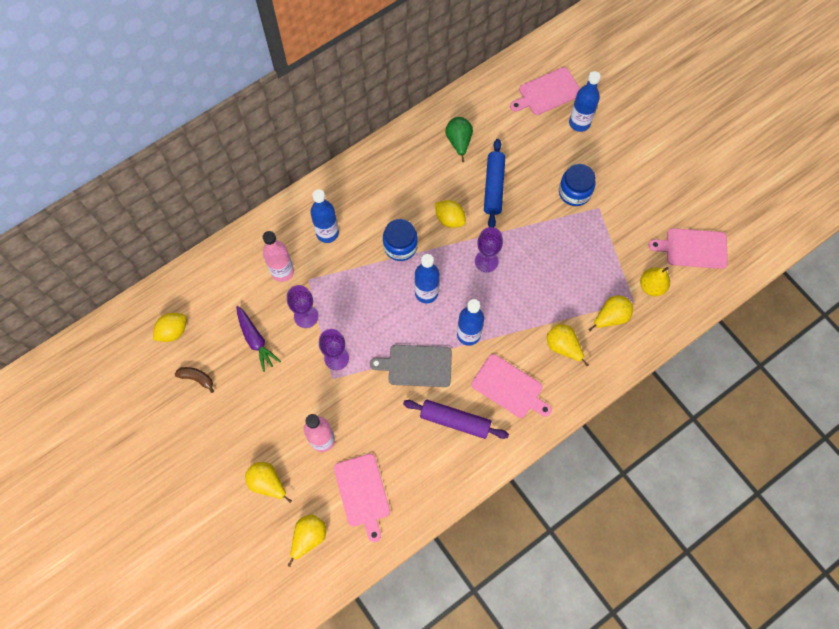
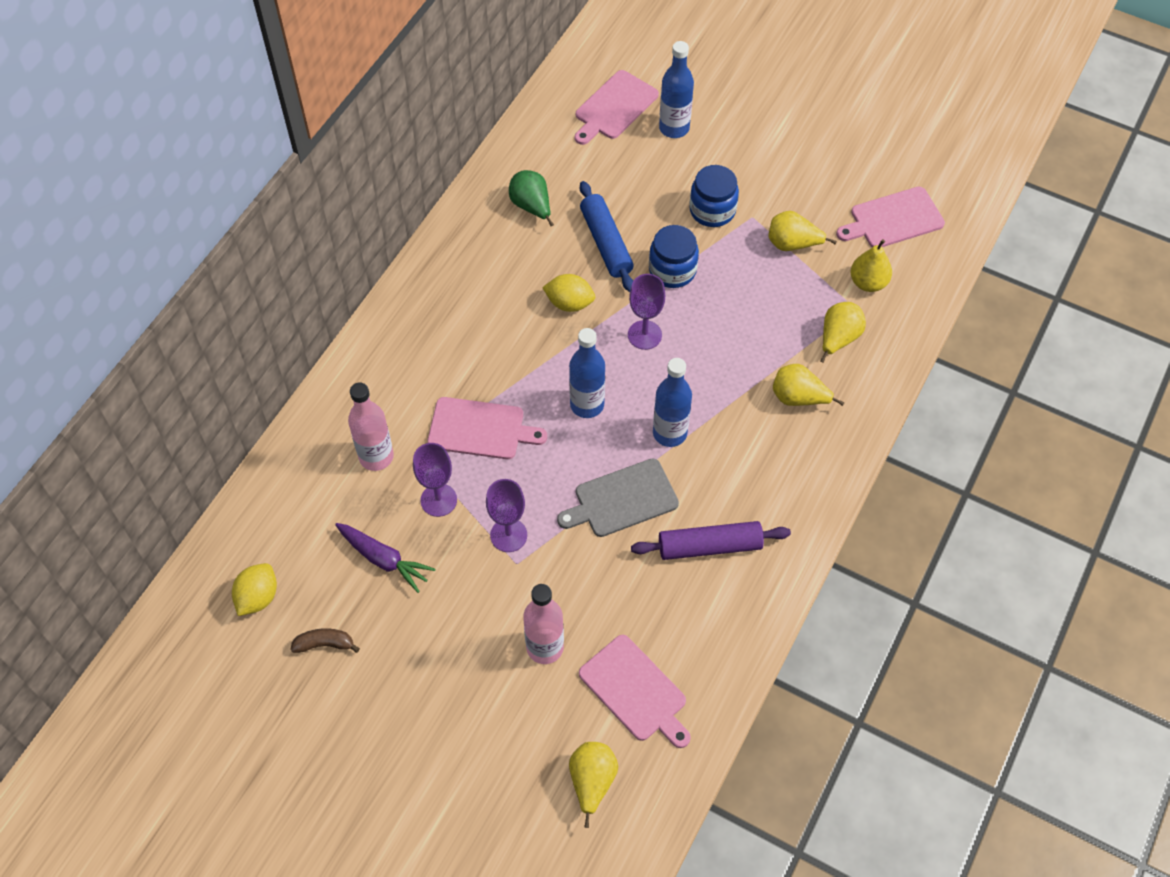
camera: 25 degrees left, 10 degrees down
(268, 483) = (497, 737): yellow pear -> yellow pear (792, 244)
(327, 233) = (413, 384): blue bottle -> none
(400, 246) = (521, 361): blue jar -> blue jar (672, 270)
(509, 387) = (757, 475): pink cutting board -> pink cutting board (480, 429)

